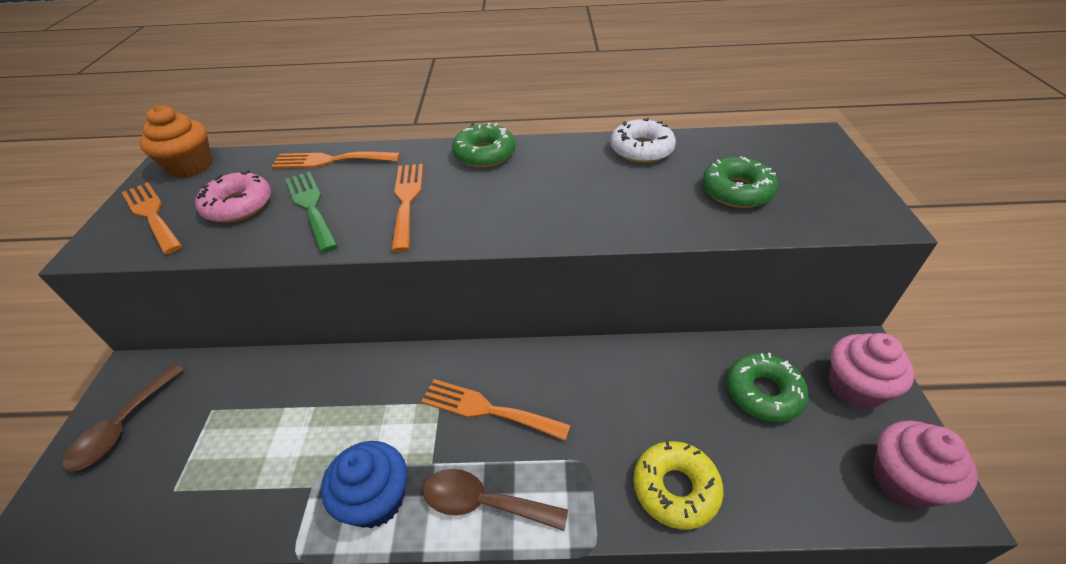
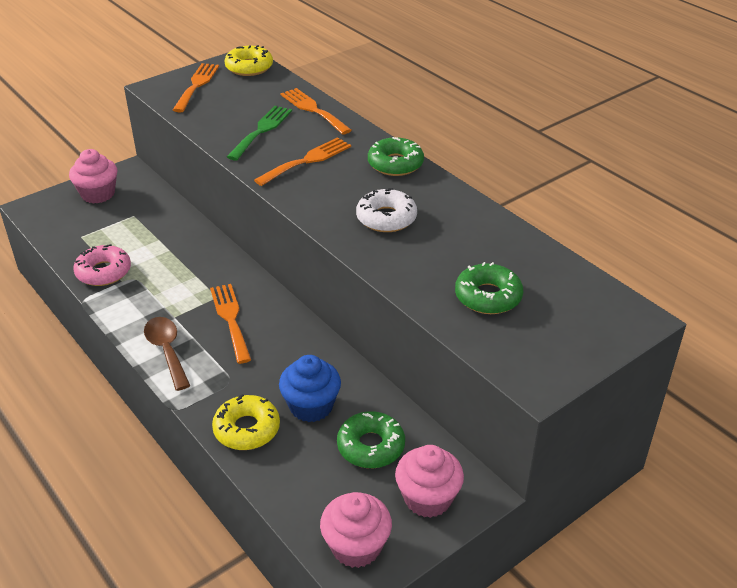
camera: 50 degrees right, 5 degrees down
(123, 426) = (98, 194): brown spoon -> pink cupcake
(190, 166) = (249, 67): orange cupcake -> yellow donut
(238, 205) = (234, 106): pink donut -> pink donut (103, 272)
(376, 499) = (134, 309): blue cupcake -> blue cupcake (311, 406)
(641, 149) = (491, 230): white donut -> white donut (386, 218)

